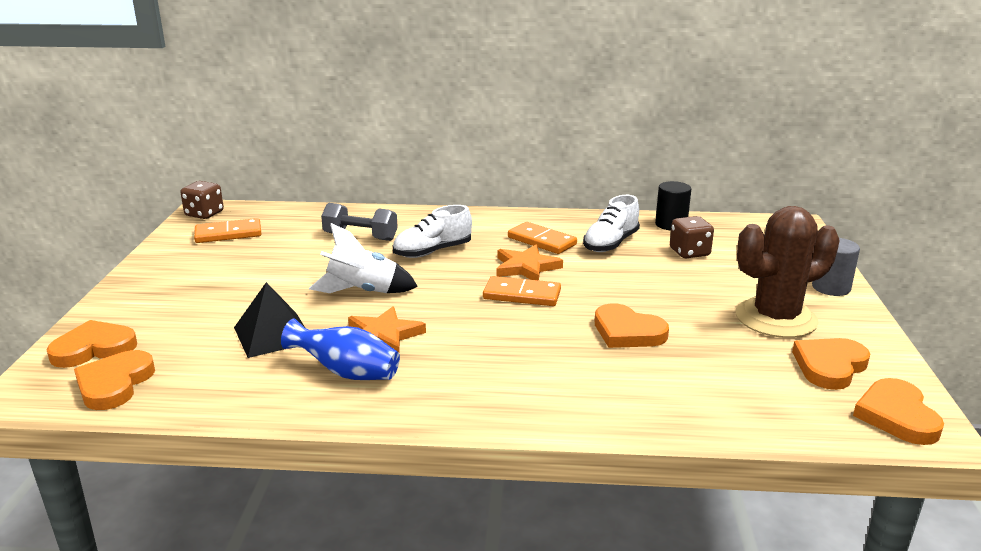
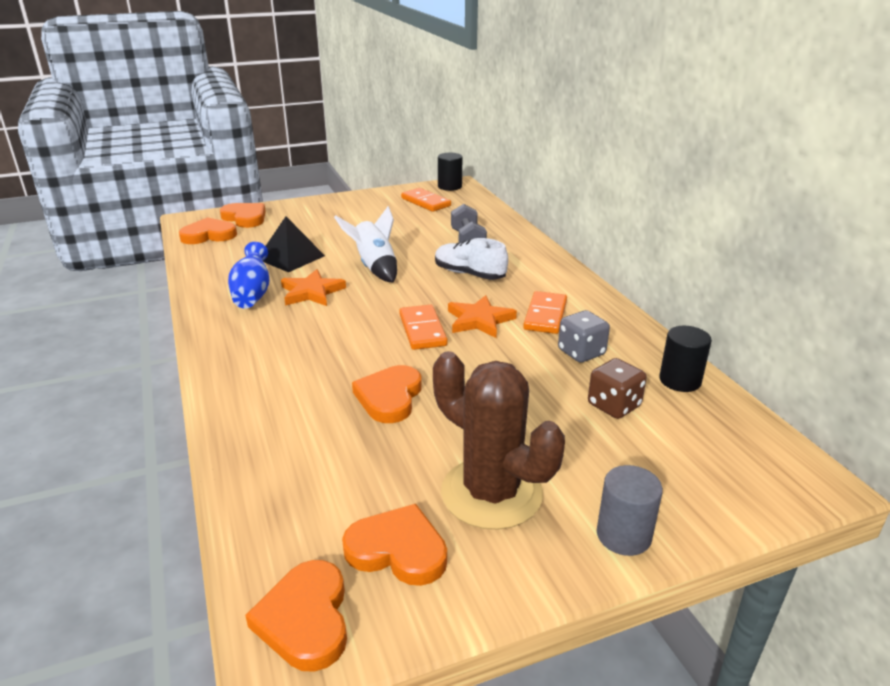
camera: 65 degrees right, 5 degrees up
(204, 214) = (449, 186): brown dice -> black cylinder
(610, 243) = (581, 352): white shoe -> grey dice
(896, 416) = (305, 619): orange heart -> orange heart turned 75 degrees counterclockwise

